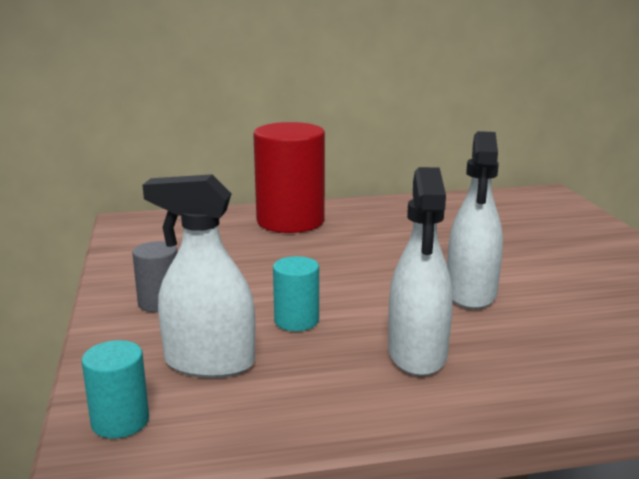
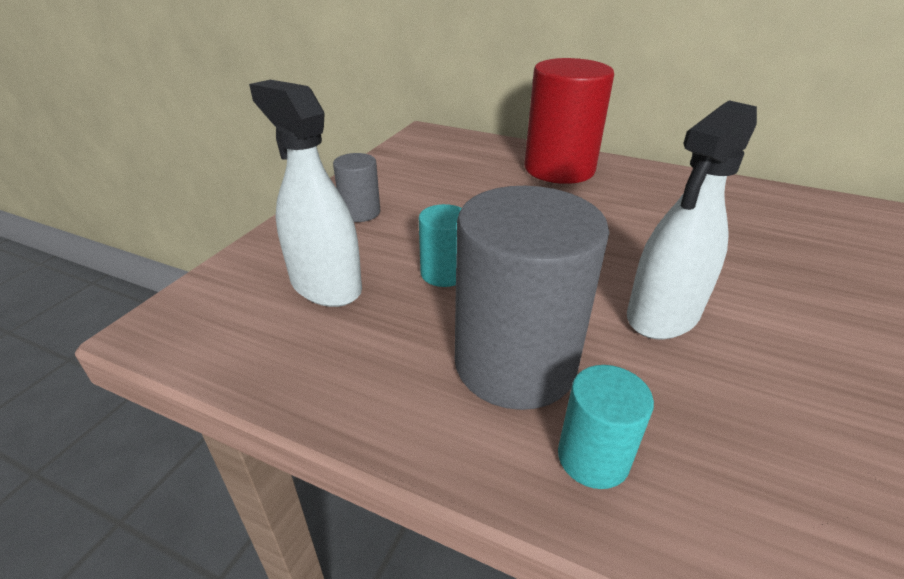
camera: 35 degrees right, 15 degrees up
(120, 421) = (203, 310): turquoise cylinder -> turquoise cylinder (593, 458)
(417, 354) = (515, 364): white spray bottle -> grey cylinder

